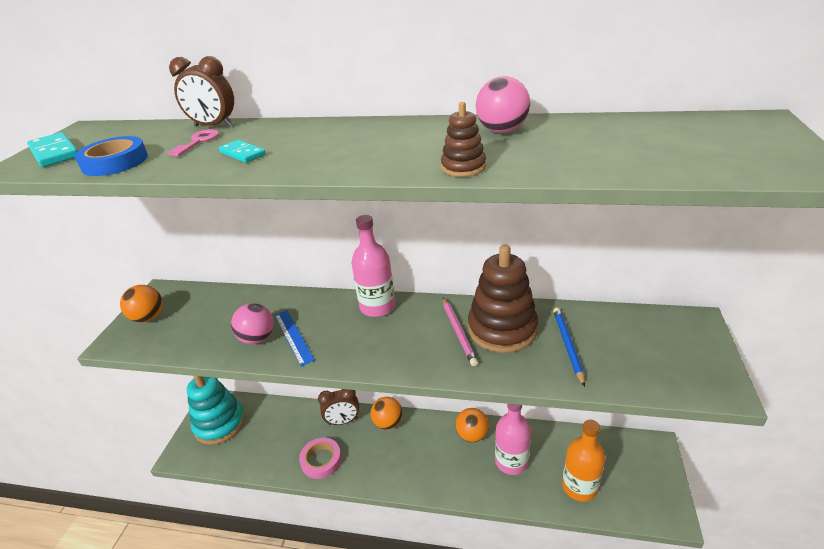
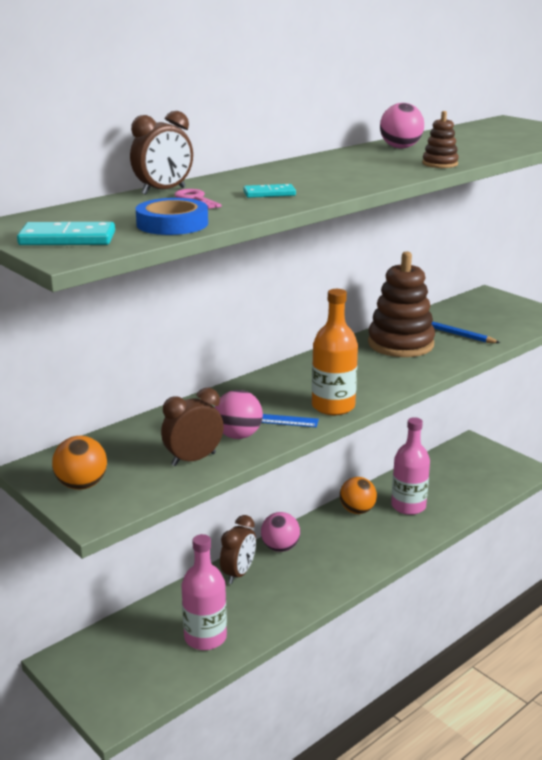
camera: 55 degrees left, 10 degrees down
(208, 339) = (193, 459): none -> brown clock
(220, 423) = (110, 664): turquoise stacking toy -> none
(321, 460) = (271, 608): pink tape -> none
(377, 307) = (289, 374): pink bottle -> pink bottle (205, 637)
(388, 423) = (280, 548): orange ball -> pink ball
(458, 332) = (378, 358): pink pencil -> none
(579, 486) = (467, 490): orange bottle -> orange bottle (333, 406)

